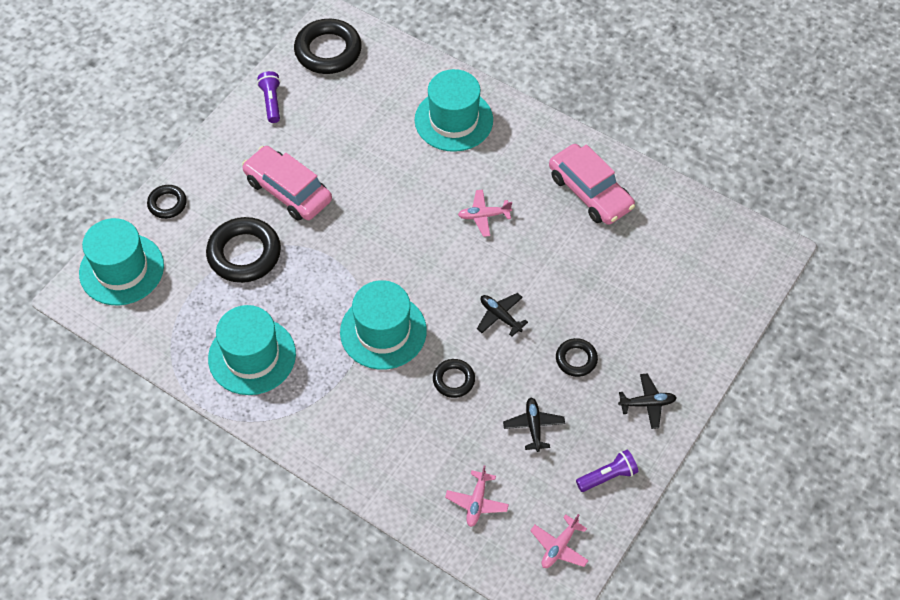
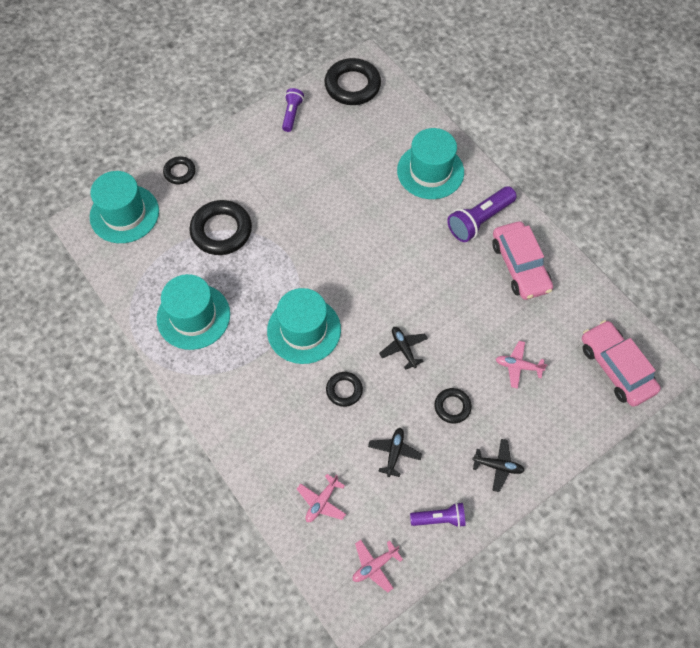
camera: 20 degrees right, 5 degrees up
(288, 190) = (276, 190): pink car -> pink car (616, 368)
(483, 216) = (423, 259): pink plane -> pink plane (518, 366)
(528, 157) = (479, 220): none -> purple flashlight

